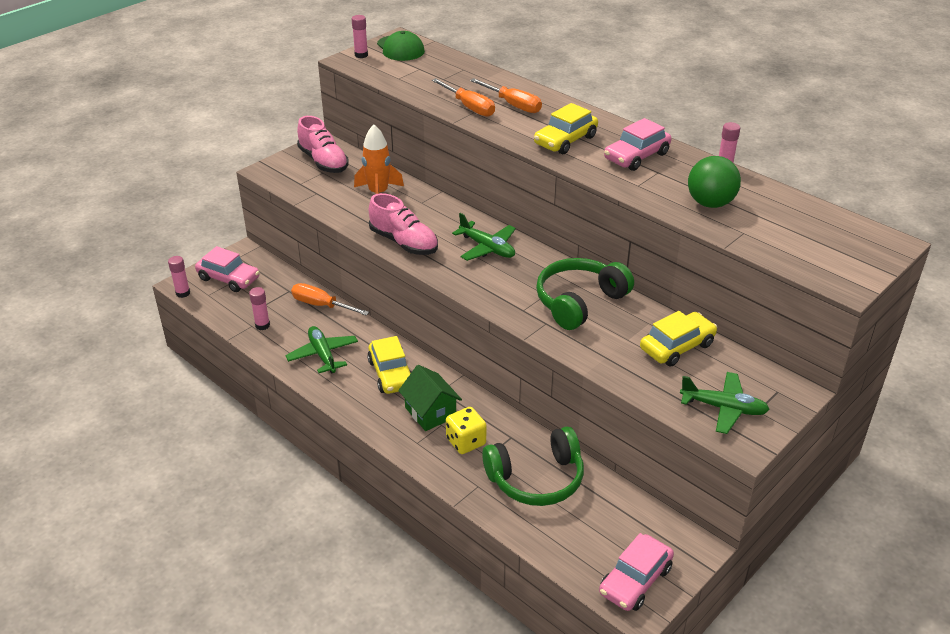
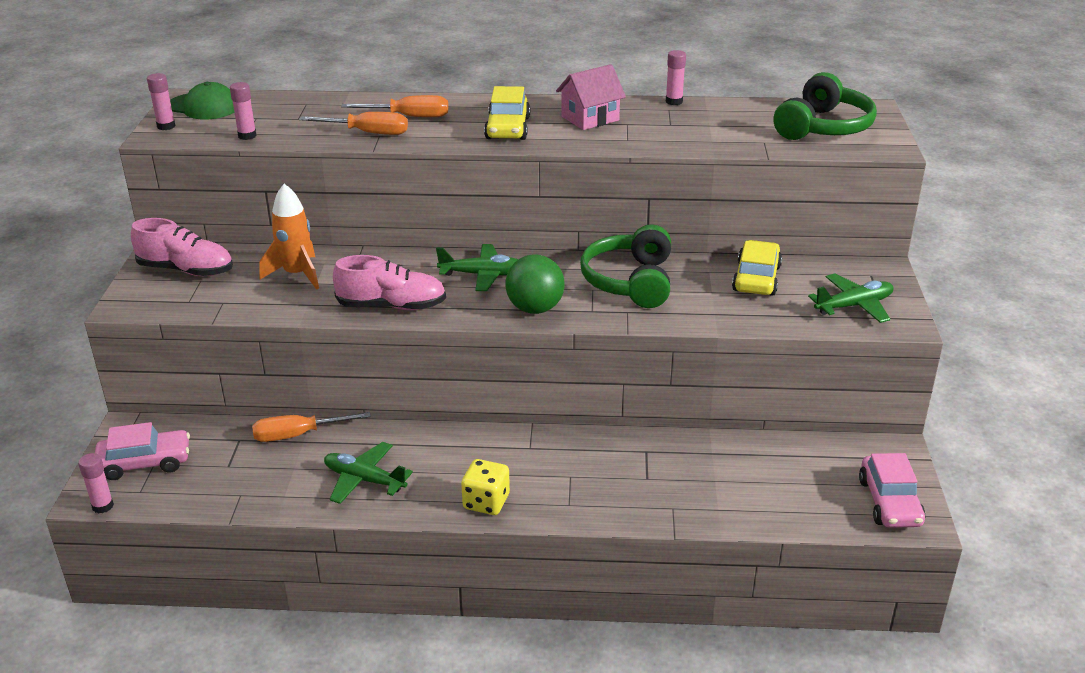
camera: 40 degrees left, 5 degrees down
(262, 325) = (254, 488): pink glue stick -> pink glue stick (247, 136)
(391, 374) = (461, 459): yellow car -> none
(430, 412) = (546, 471): green house -> none
(466, 442) = (612, 477): yellow dice -> yellow dice (486, 502)
(536, 478) = (712, 472): green headphones -> green headphones (823, 127)
(636, 156) = (590, 118): pink car -> pink house
(710, 203) = (706, 131): green ball -> green ball (535, 308)

